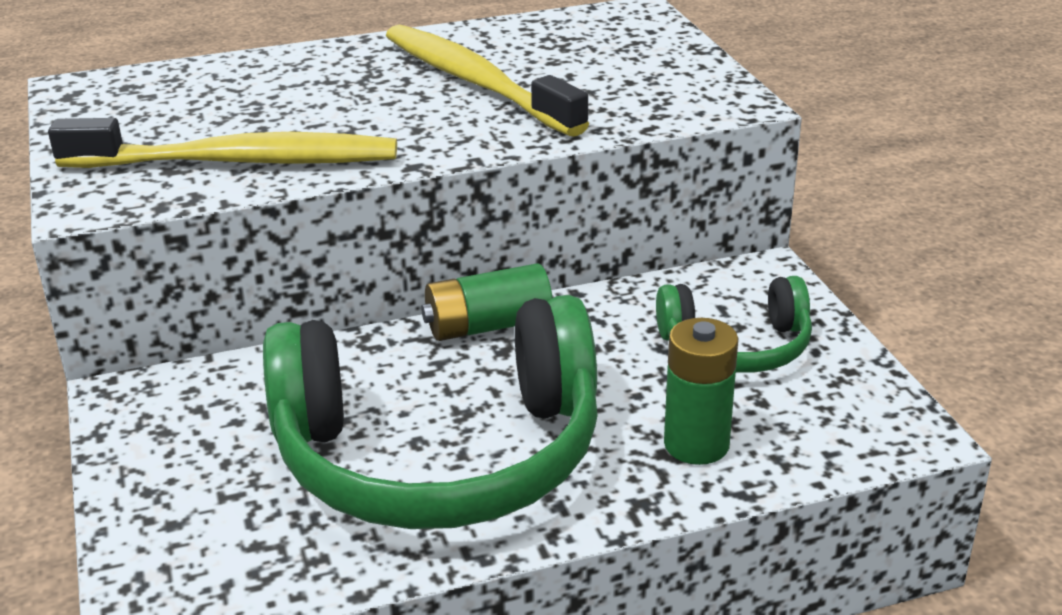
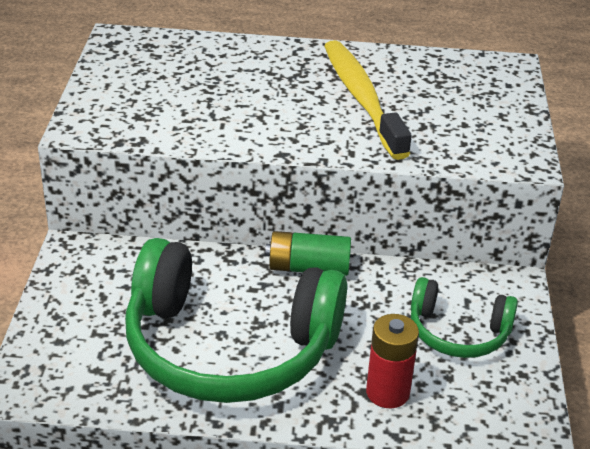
camera: 20 degrees right, 5 degrees up
(237, 162) = (180, 121): yellow toothbrush -> none
(696, 444) = (387, 392): green battery -> red battery

